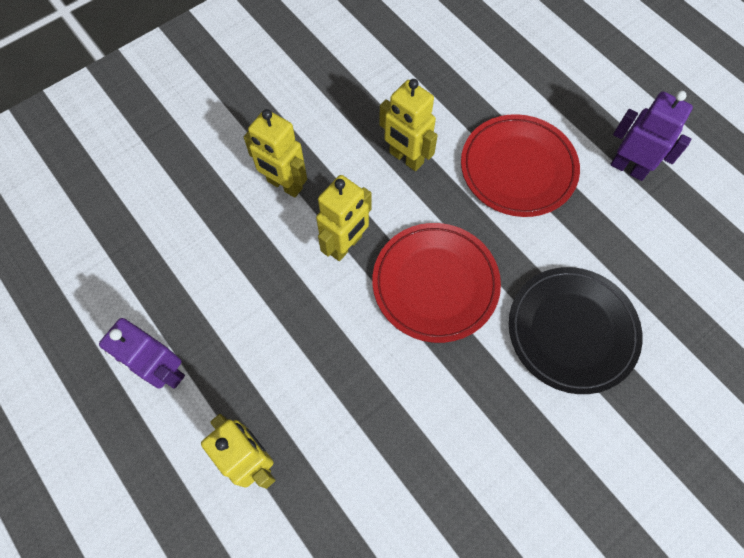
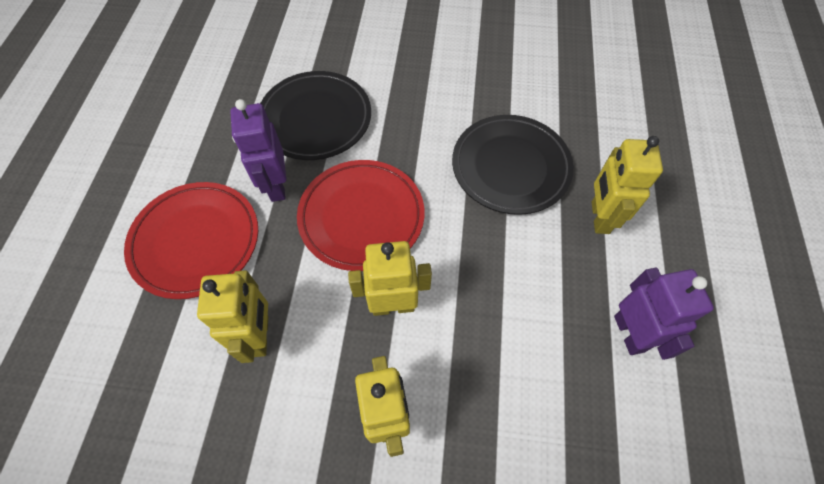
camera: 135 degrees left, 5 degrees down
(368, 441) = (510, 167): none -> black plate
(628, 168) = (131, 171): purple robot -> purple robot (276, 186)

